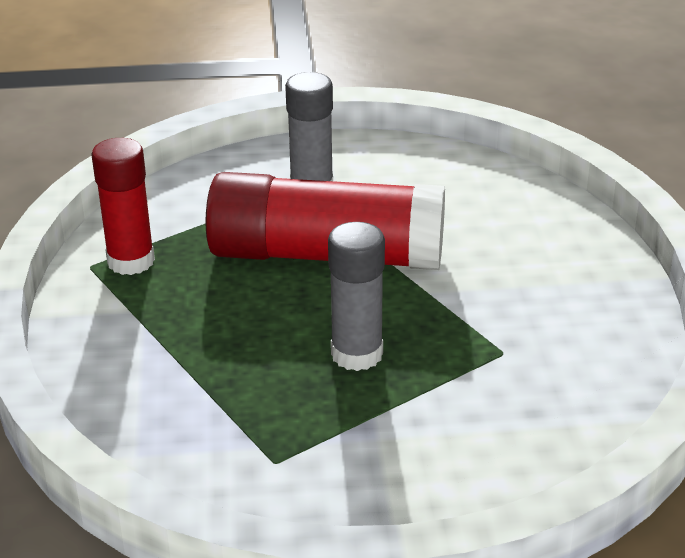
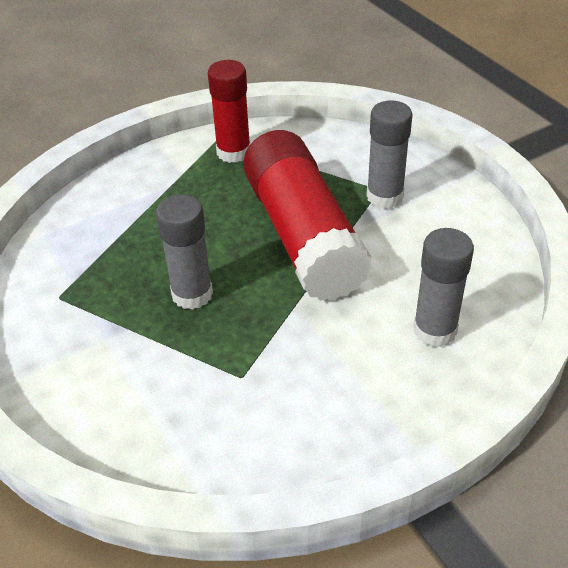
camera: 65 degrees right, 10 degrees up
(521, 222) = (434, 330): none -> grey glue stick

